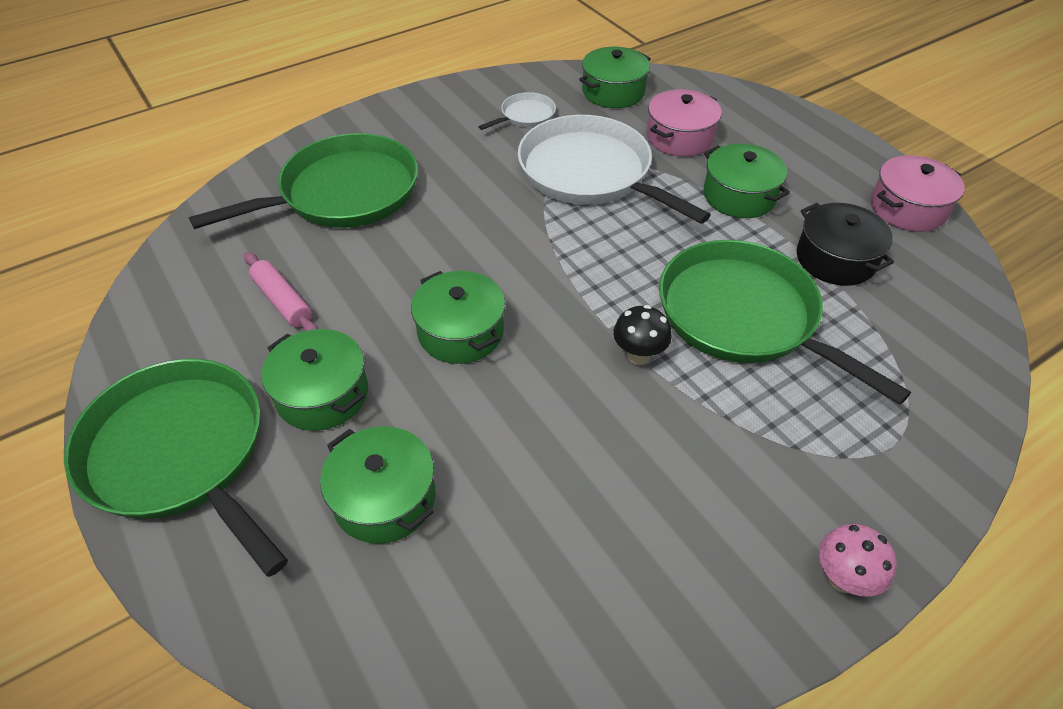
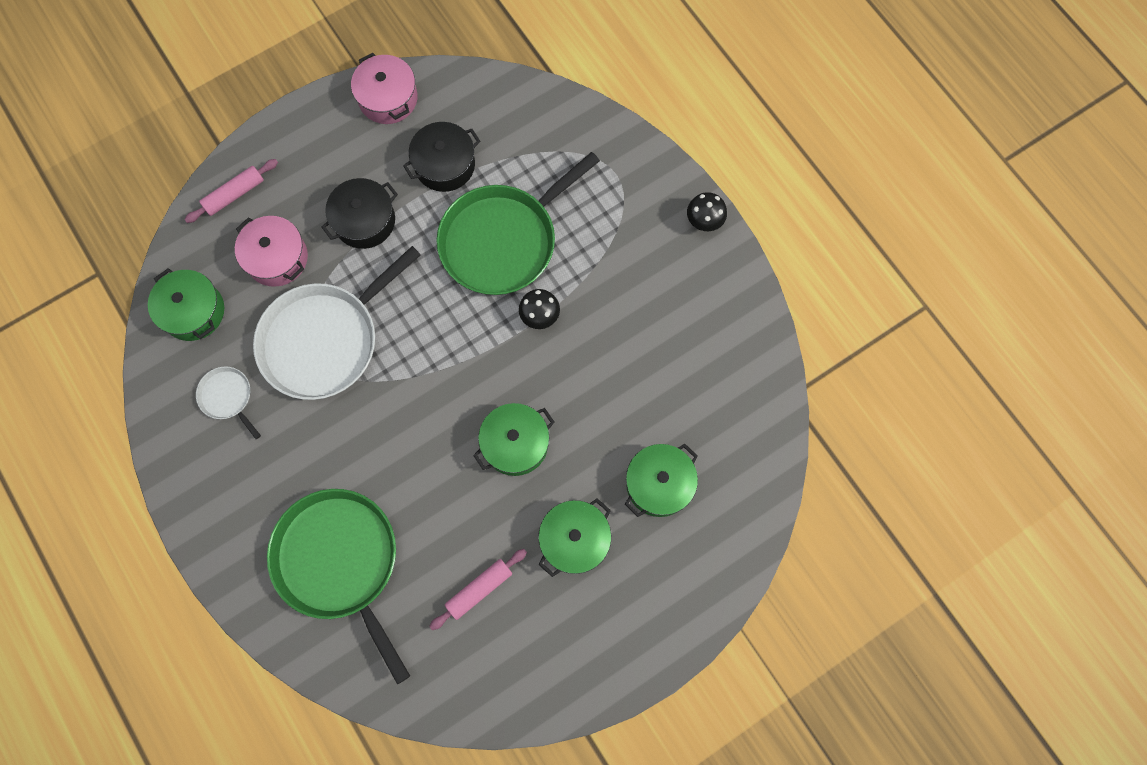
camera: 90 degrees left, 25 degrees up
(181, 454) = (627, 631): green pan -> none
(739, 196) = (364, 221): green pot -> black pot
(745, 108) = (234, 194): none -> pink rolling pin
(842, 578) = (703, 222): pink mushroom -> black mushroom

